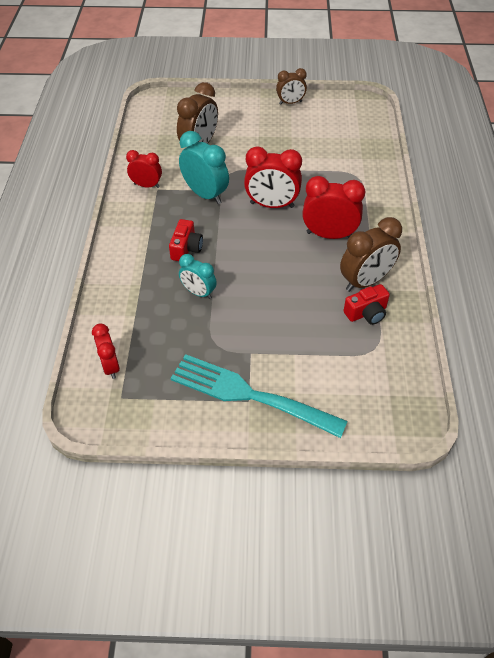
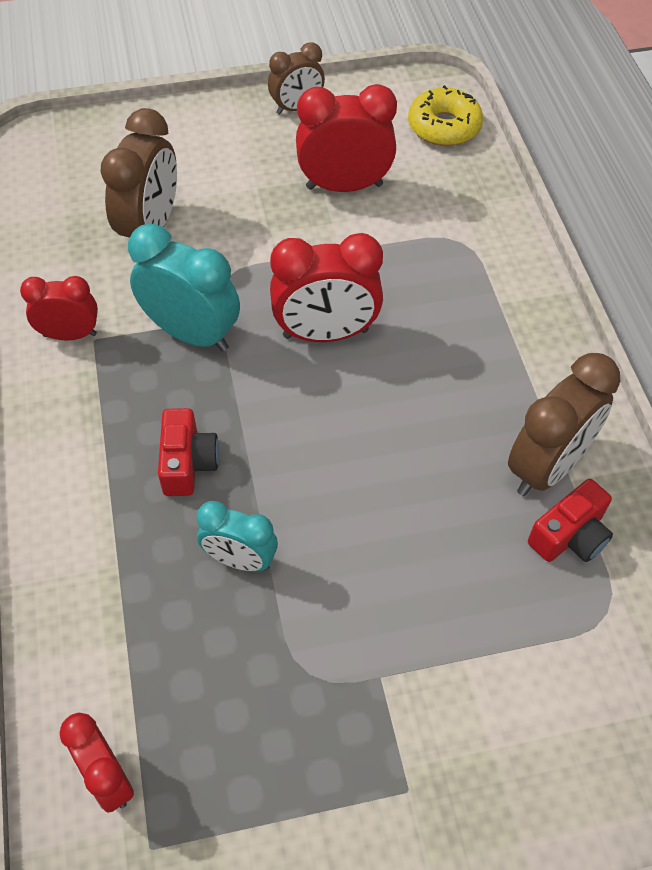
camera: 15 degrees left, 5 degrees up
(249, 395) = (405, 777): turquoise fork -> none
(329, 235) = (451, 379): red clock -> red clock (344, 186)
(365, 122) = (444, 127): none -> yellow donut

